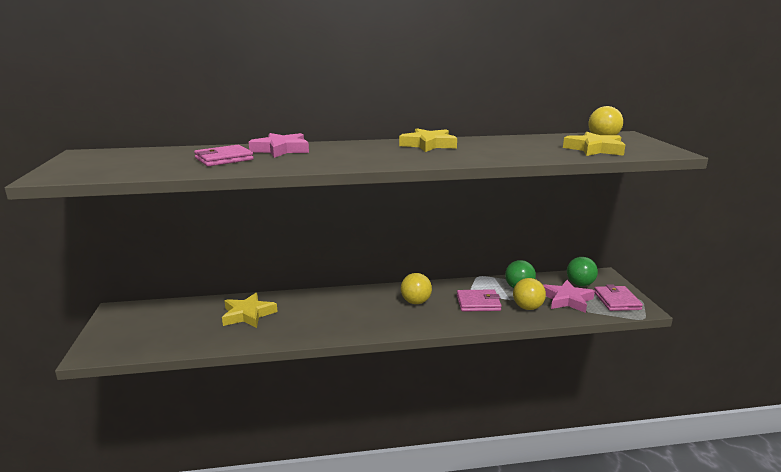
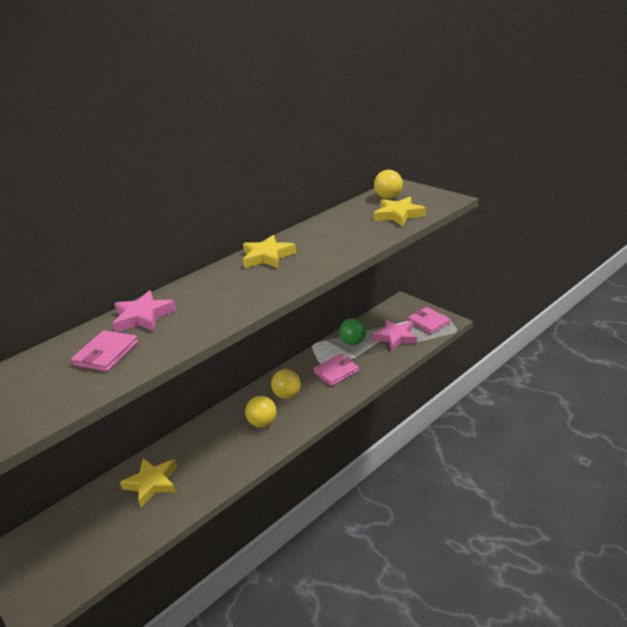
camera: 30 degrees left, 10 degrees up
(527, 308) = (375, 358): yellow ball -> yellow ball (263, 423)
(580, 284) = (392, 318): green ball -> none

